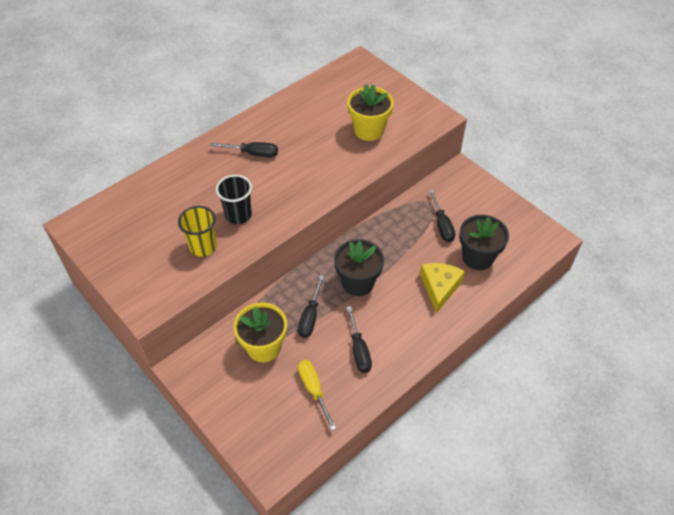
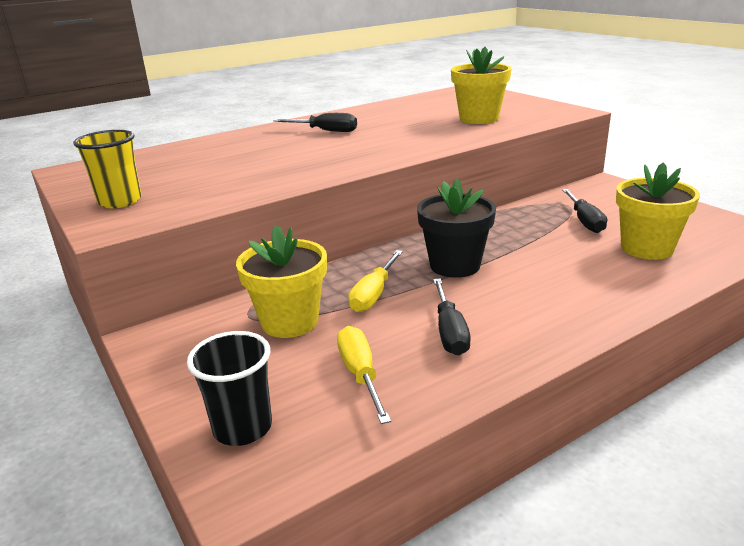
camera: 10 degrees right, 25 degrees down
(203, 246) = (226, 184): yellow cup -> yellow cup (120, 201)
(238, 215) = (287, 165): black cup -> black cup (243, 428)
(310, 317) = (374, 294): black screwdriver -> yellow screwdriver
(439, 287) = (588, 273): yellow cheese -> none
(477, 257) = (646, 248): black flower pot -> yellow flower pot

